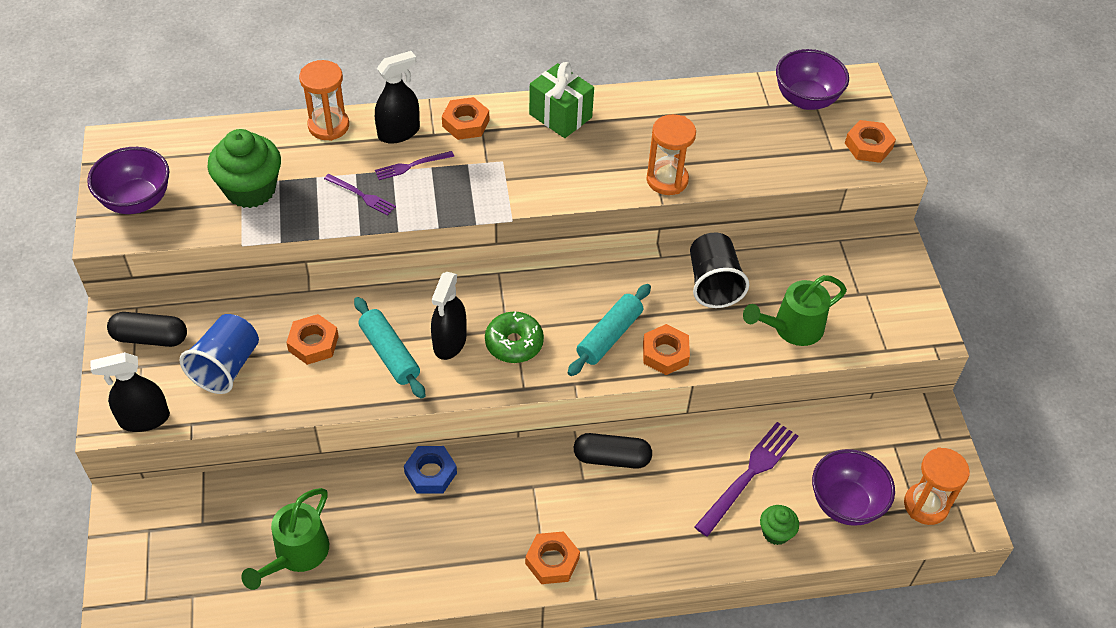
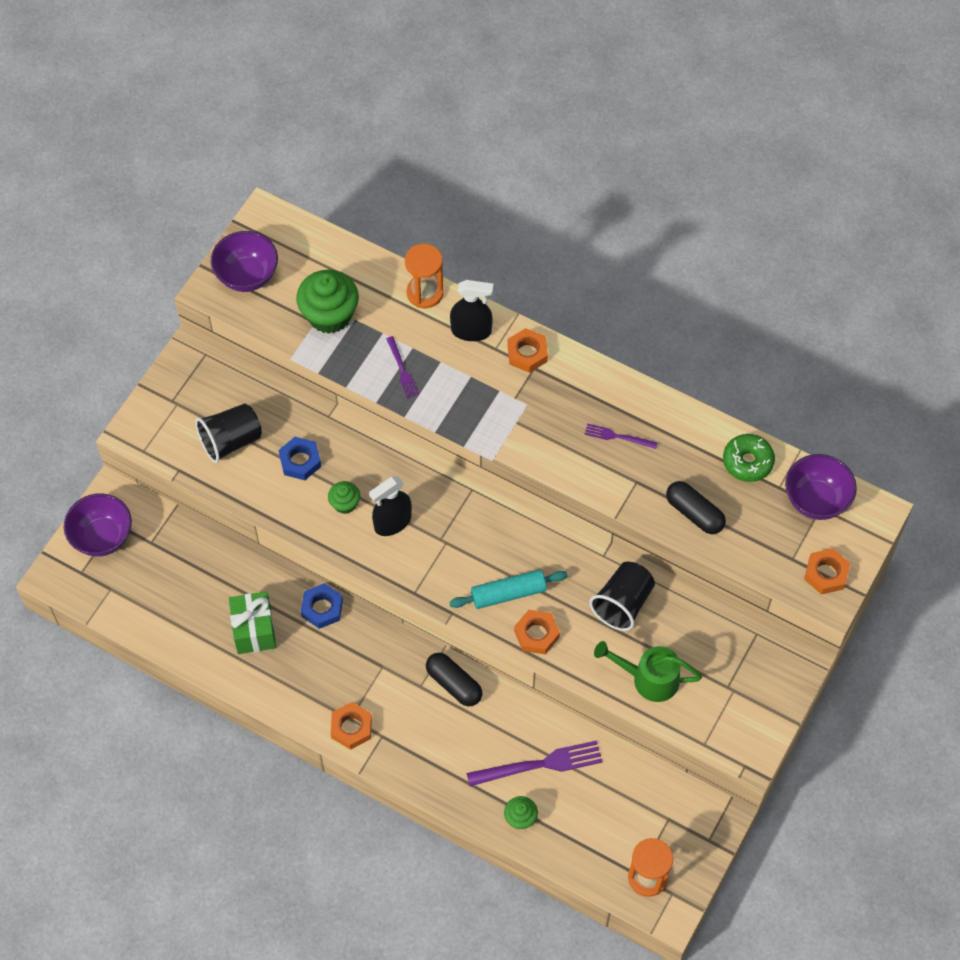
camera: 40 degrees right, 10 degrees up
(144, 419) = (152, 446): black spray bottle -> none
(150, 338) = (198, 385): black capsule -> black capsule (694, 513)
(226, 366) = (231, 441): blue cup -> black cup
(296, 555) = (192, 606): green watering can -> none
(313, 343) = (300, 461): orange nut -> blue nut
(389, 353) = (345, 504): turquoise rolling pin -> green cupcake
(411, 166) = (457, 366): purple fork -> purple fork (618, 436)
(514, 343) = (436, 553): green donut -> green donut (747, 462)
(560, 116) = (604, 392): green gift -> green gift (254, 630)
(667, 180) = (636, 500): orange hourglass -> none
(845, 503) = (590, 834): purple bowl -> purple bowl (102, 537)

